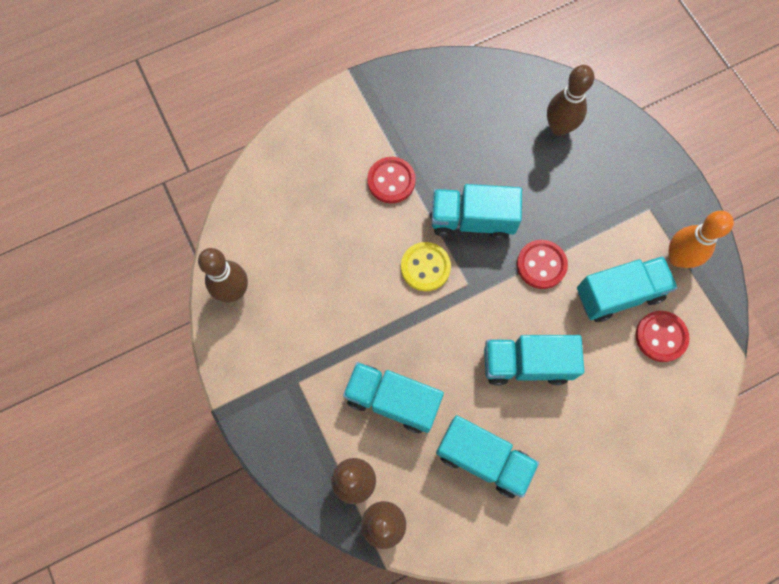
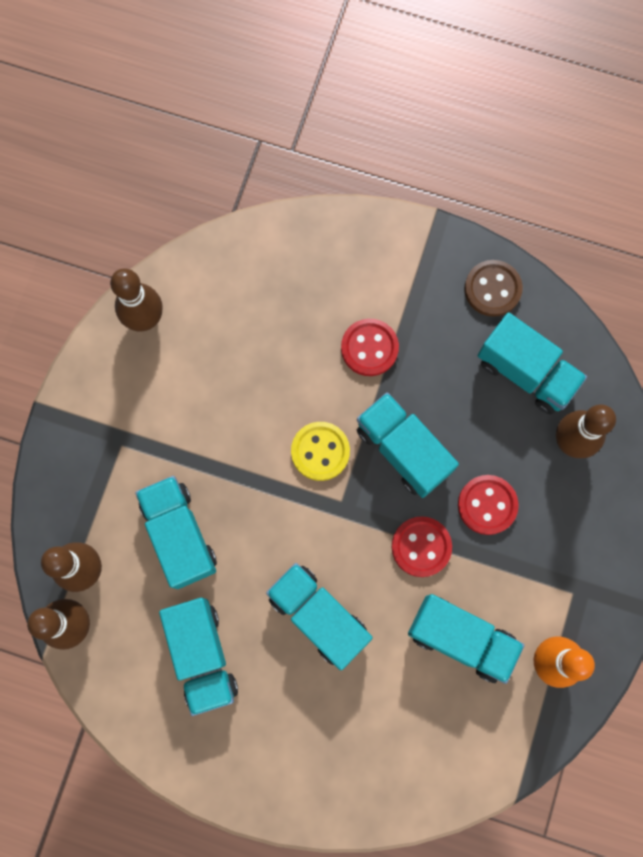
camera: 45 degrees right, 5 degrees up
(427, 84) = (492, 289): none -> brown button
(494, 112) = (526, 372): none -> turquoise truck
(661, 337) = (458, 710): red button -> red button (487, 505)

